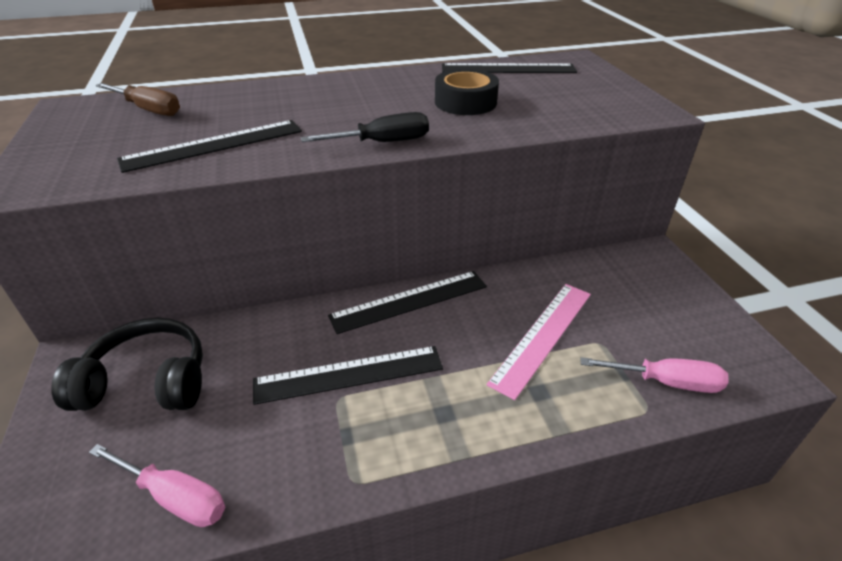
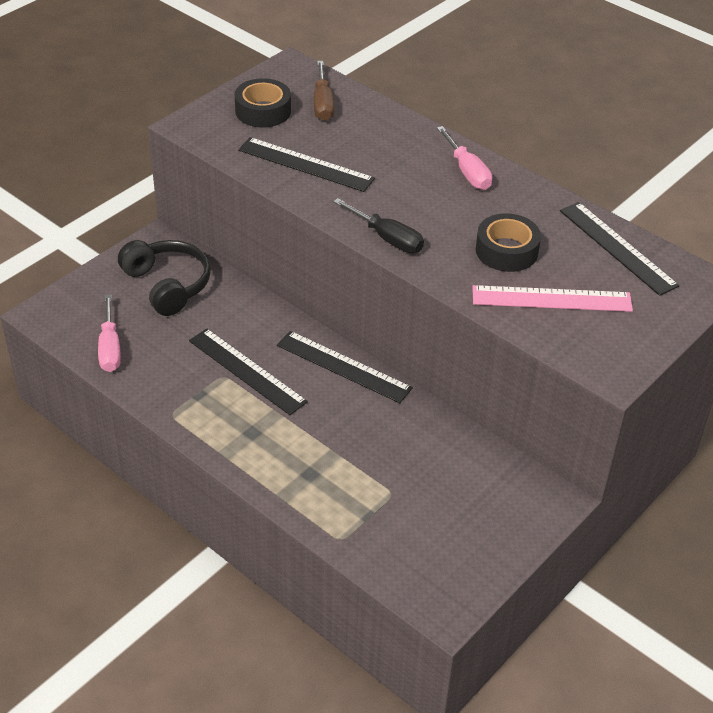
camera: 55 degrees right, 5 degrees up
(94, 139) = (263, 111): none -> black tape
(543, 336) = (370, 457): pink ruler -> pink ruler (551, 299)
(666, 382) = (379, 543): pink screwdriver -> pink screwdriver (467, 172)

